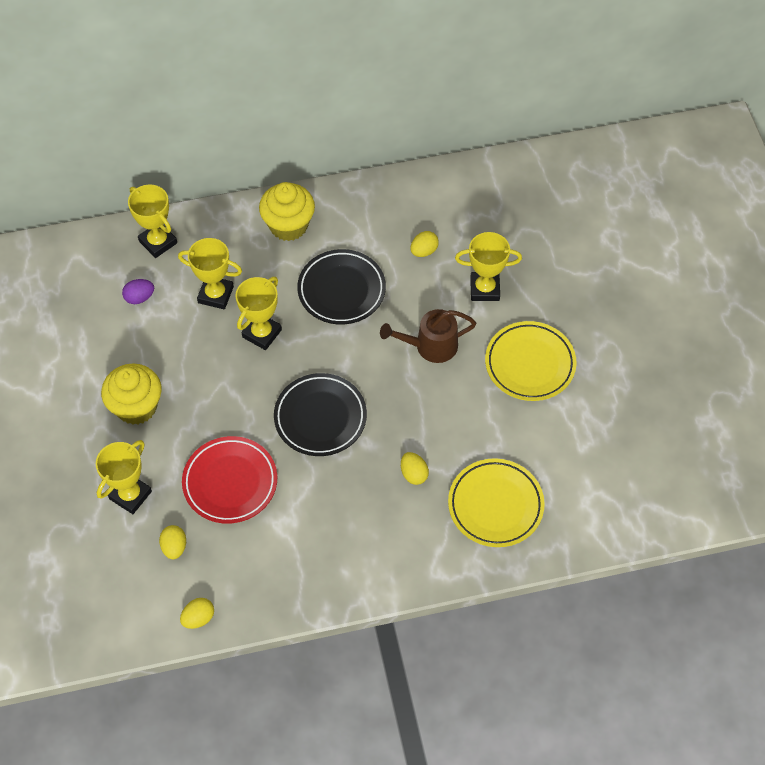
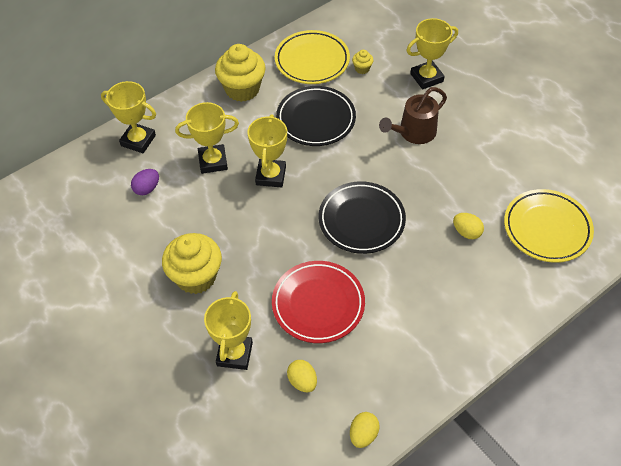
camera: 25 degrees left, 5 degrees down
(424, 251) = (362, 69): yellow egg -> yellow cupcake
(530, 364) = (497, 116): yellow plate -> yellow plate (312, 61)

